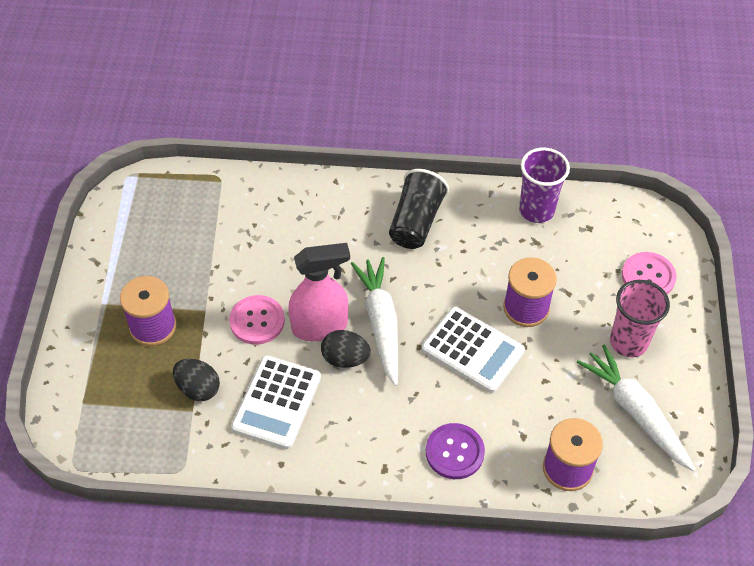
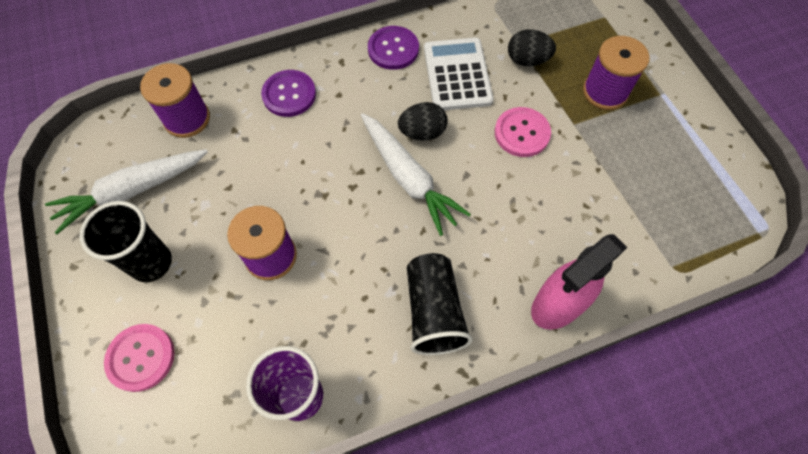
camera: 155 degrees right, 10 degrees up
(320, 326) = (462, 151): pink spray bottle -> pink spray bottle (557, 305)
(323, 460) = (393, 49): none -> purple button
(472, 350) = (309, 188): white calculator -> none
(628, 342) = (151, 263): pink cup -> black cup
(635, 412) = (132, 191): white carrot -> white carrot turned 120 degrees clockwise

